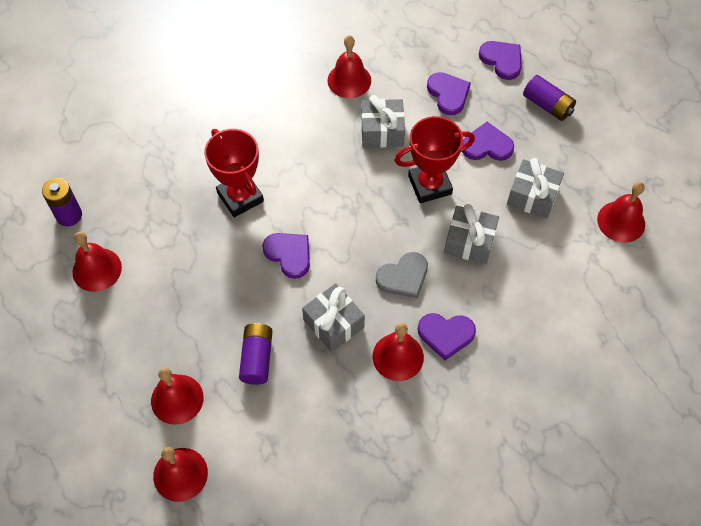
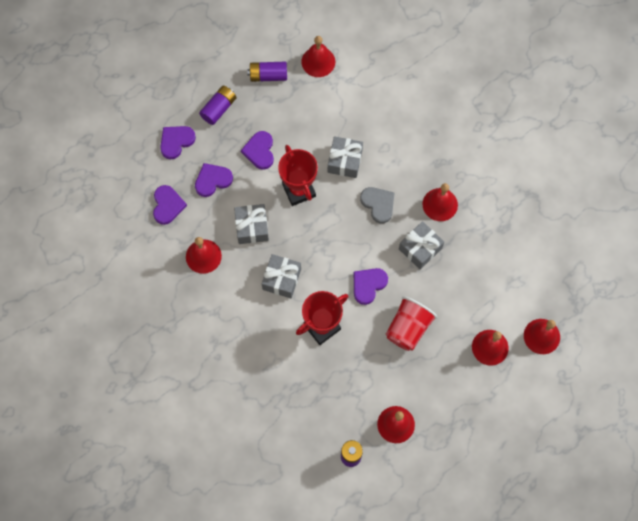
camera: 95 degrees left, 10 degrees up
(222, 297) = (408, 328): none -> red cup
(257, 358) = (453, 297): purple battery -> purple battery (268, 75)
(446, 335) = (420, 174): purple heart -> purple heart (167, 205)
(532, 196) = (302, 119): grey gift -> grey gift (281, 279)

